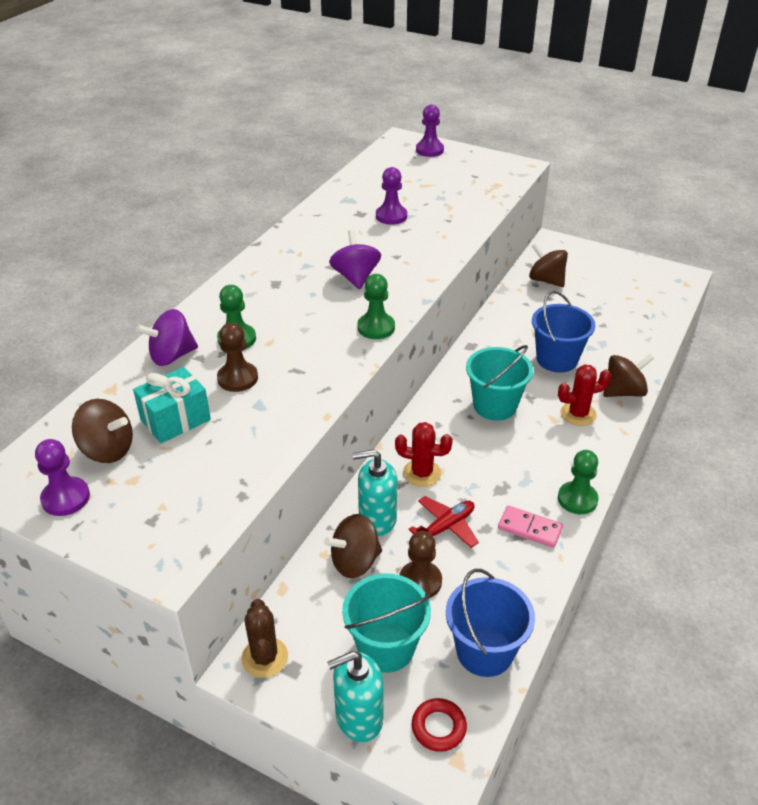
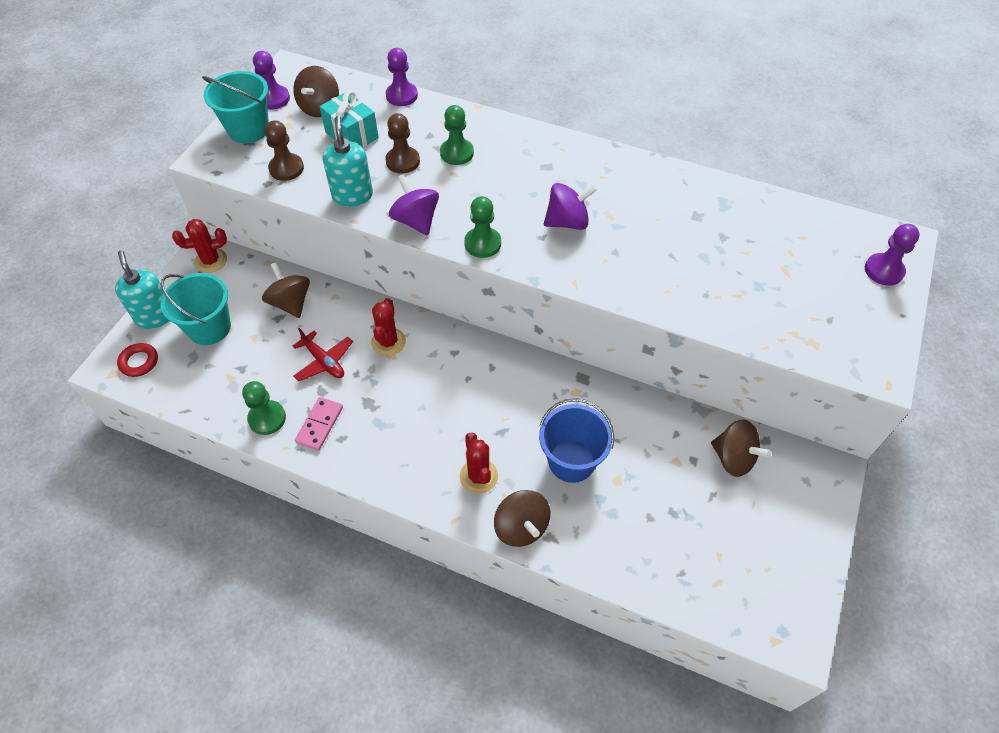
camera: 85 degrees right, 15 degrees up
(172, 356) = (430, 119): purple spinning top -> purple spinning top (416, 221)
(265, 657) = (211, 261): brown cactus -> red cactus
(377, 519) = (335, 314): turquoise soap dispenser -> turquoise soap dispenser (352, 195)
(391, 216) = (699, 242): purple pawn -> purple pawn (401, 95)
(420, 581) = (268, 346): brown pawn -> brown pawn (286, 168)
(484, 651) = (197, 390): blue bucket -> none
(495, 405) = (486, 399): turquoise bucket -> turquoise bucket (248, 129)
(546, 280) = (733, 458): brown spinning top -> brown spinning top turned 90 degrees clockwise
(577, 499) = (355, 466): green pawn -> green pawn (267, 418)

